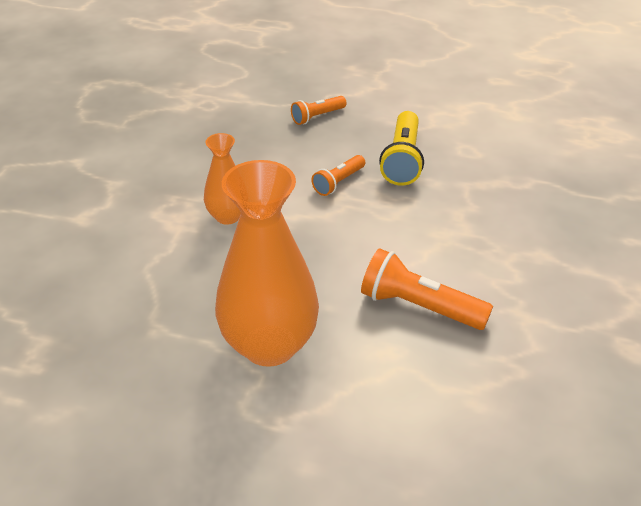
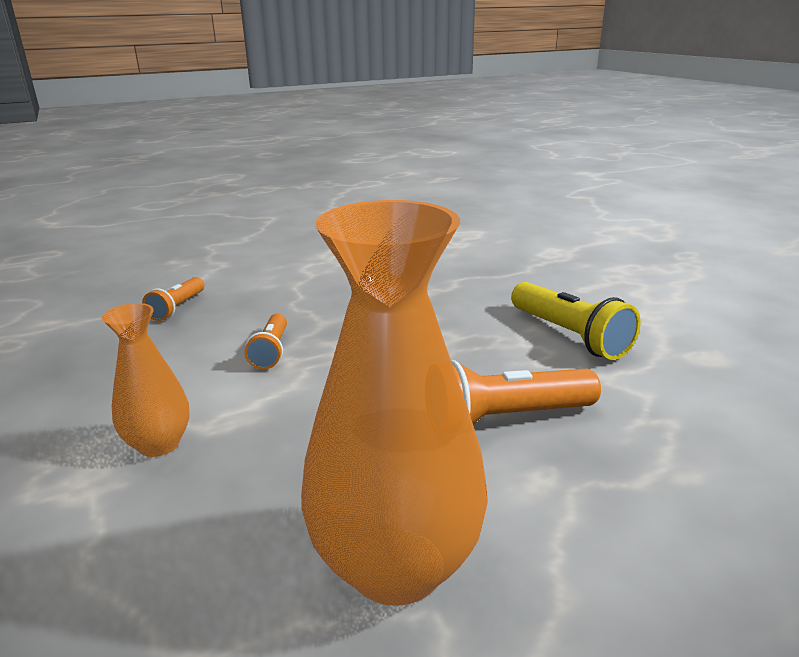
camera: 40 degrees left, 15 degrees down
(402, 160) = (317, 308): yellow flashlight -> yellow flashlight (569, 336)

